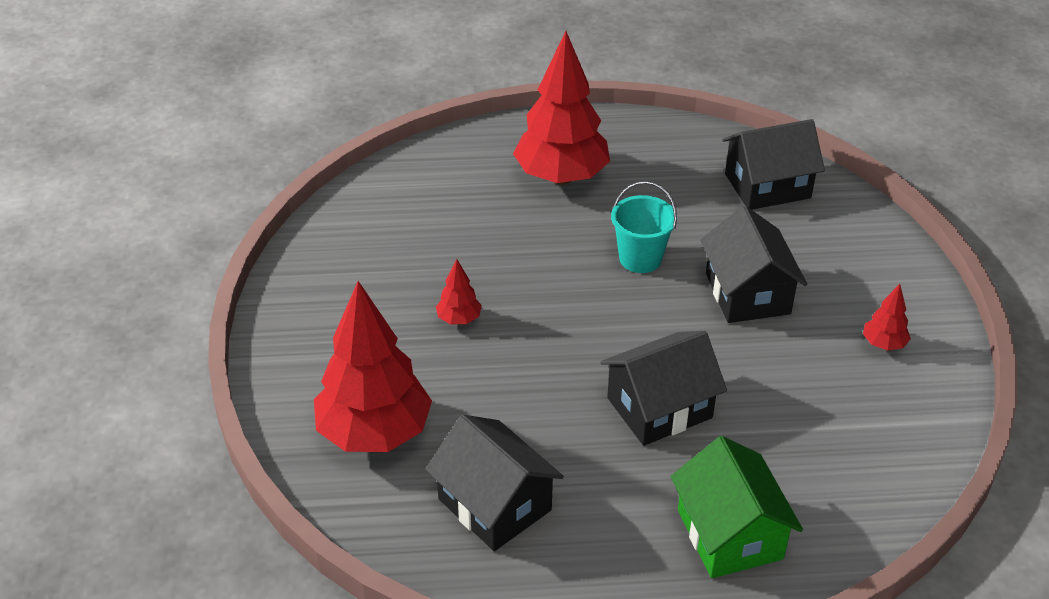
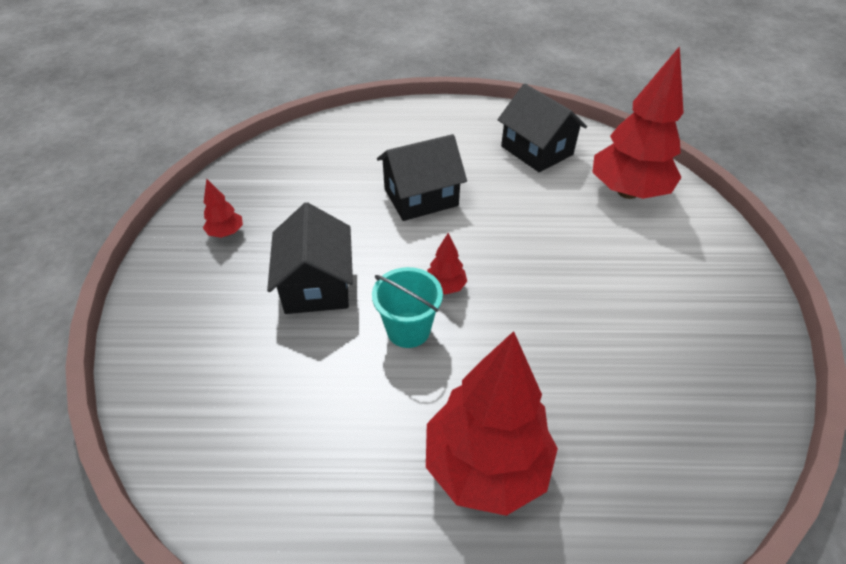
camera: 175 degrees left, 5 degrees up
(459, 319) = (583, 274): red tree -> red tree (445, 287)
(729, 534) = (395, 131): green house -> none
(767, 186) = (228, 428): black house -> none

